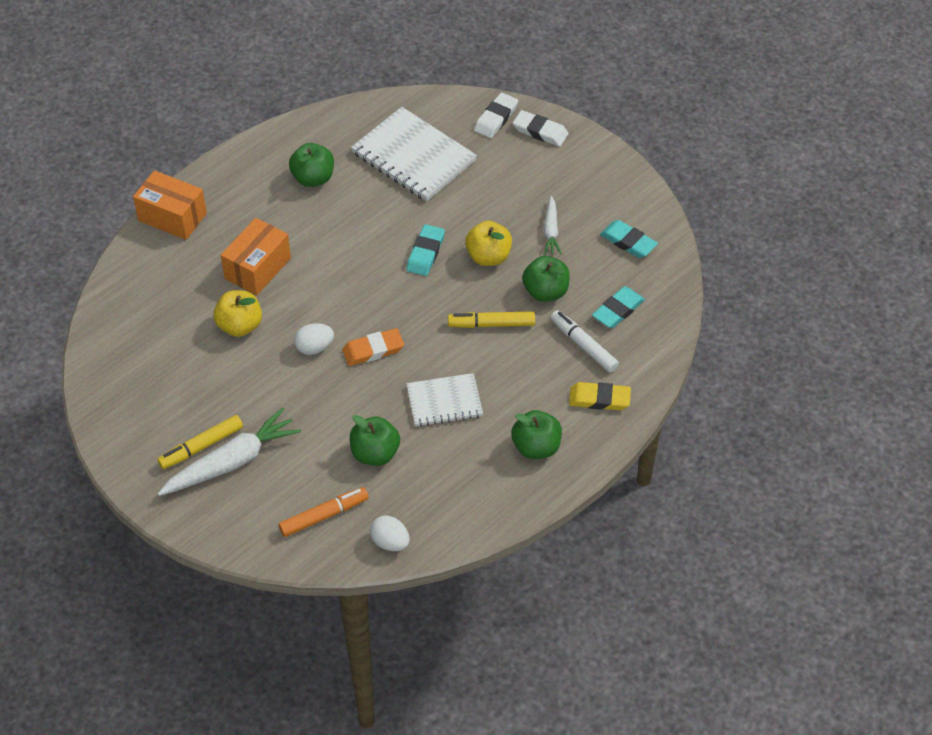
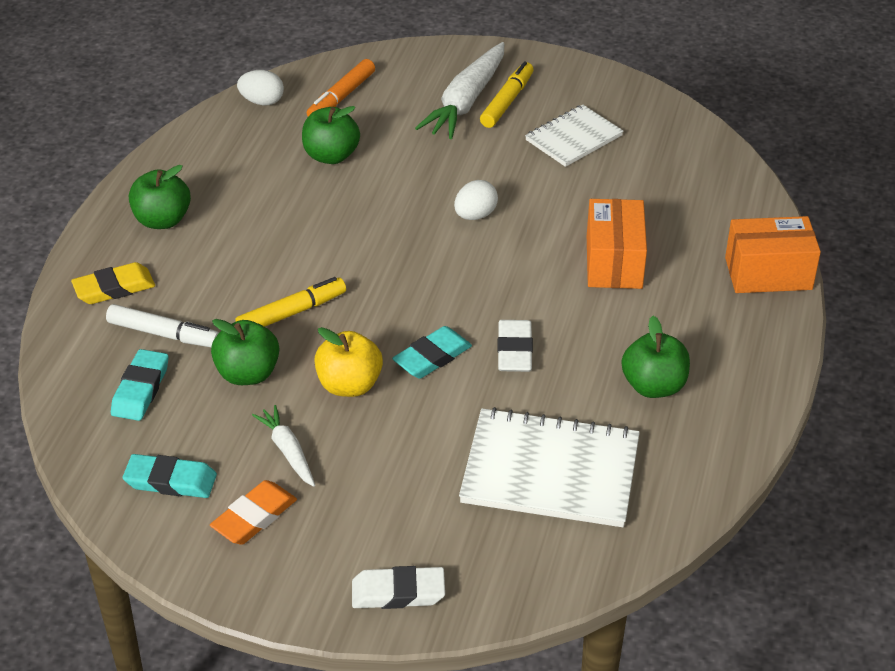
camera: 150 degrees right, 10 degrees down
(240, 326) = (574, 204): yellow apple -> none
(373, 350) = (409, 237): orange eraser -> orange eraser (254, 517)
(425, 253) = (432, 357): turquoise eraser -> turquoise eraser turned 60 degrees clockwise
(444, 401) = (292, 222): white notebook -> white notebook (574, 138)
(496, 118) = (480, 584): white eraser -> white eraser (514, 350)

